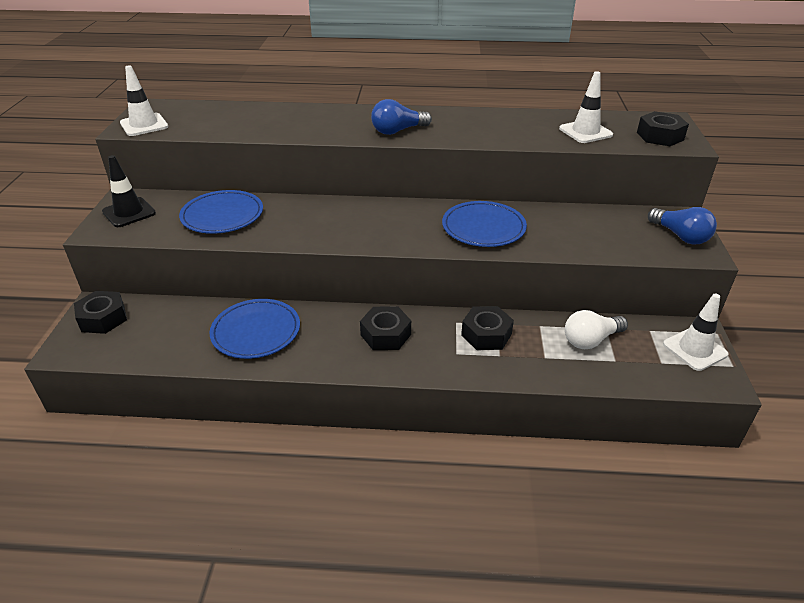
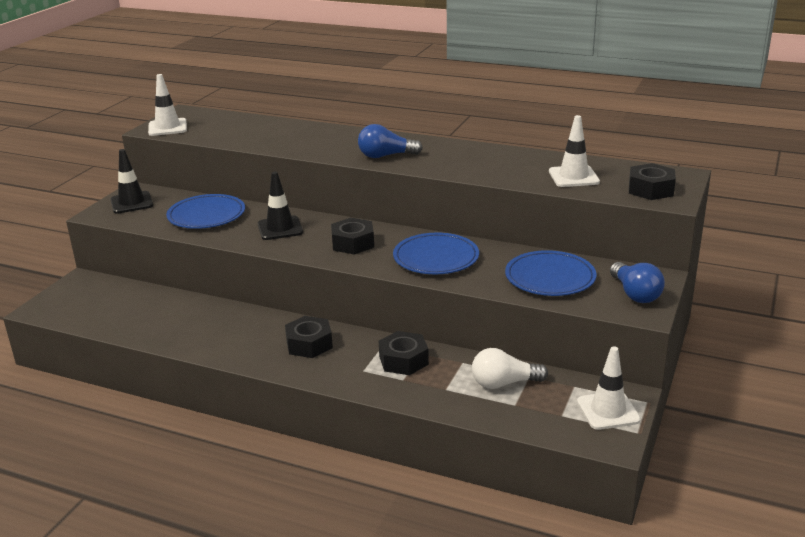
camera: 20 degrees right, 10 degrees down
(103, 318) = (81, 291): black nut -> black nut (353, 243)
(256, 331) = (198, 322): blue plate -> blue plate (550, 278)
(310, 219) = (280, 228): none -> black traffic cone

